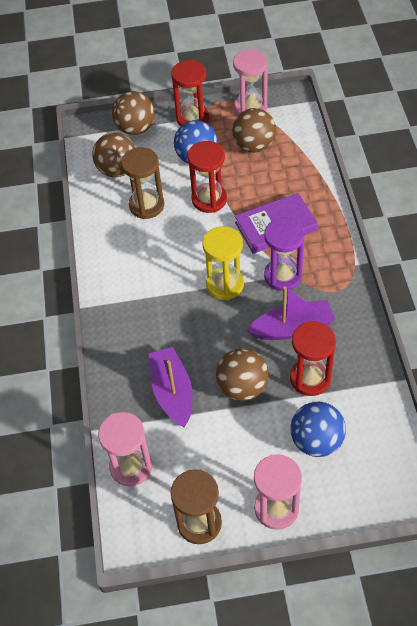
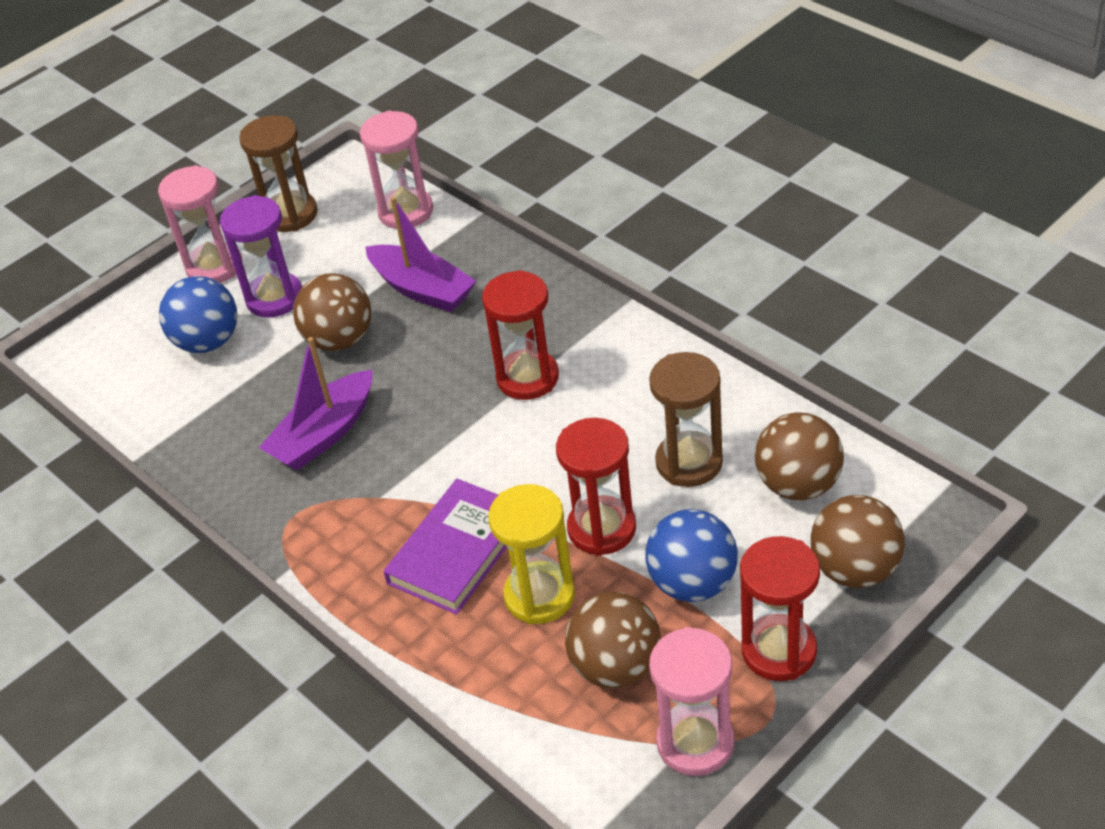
camera: 145 degrees right, 10 degrees down
(225, 284) = (464, 430): yellow hourglass -> yellow hourglass (539, 596)
(283, 276) = (389, 488): purple hourglass -> purple hourglass (274, 298)
(310, 378) = (258, 394): red hourglass -> red hourglass (527, 378)

